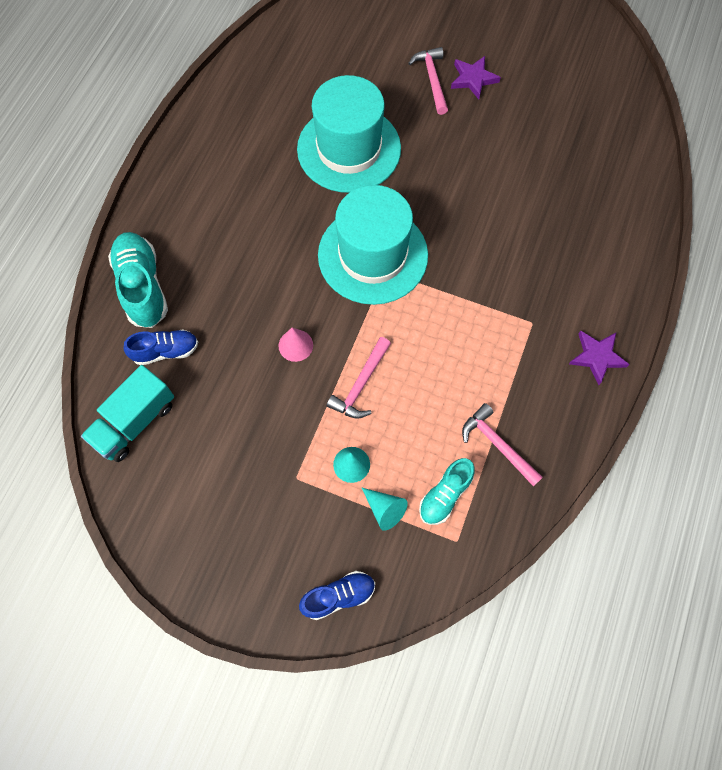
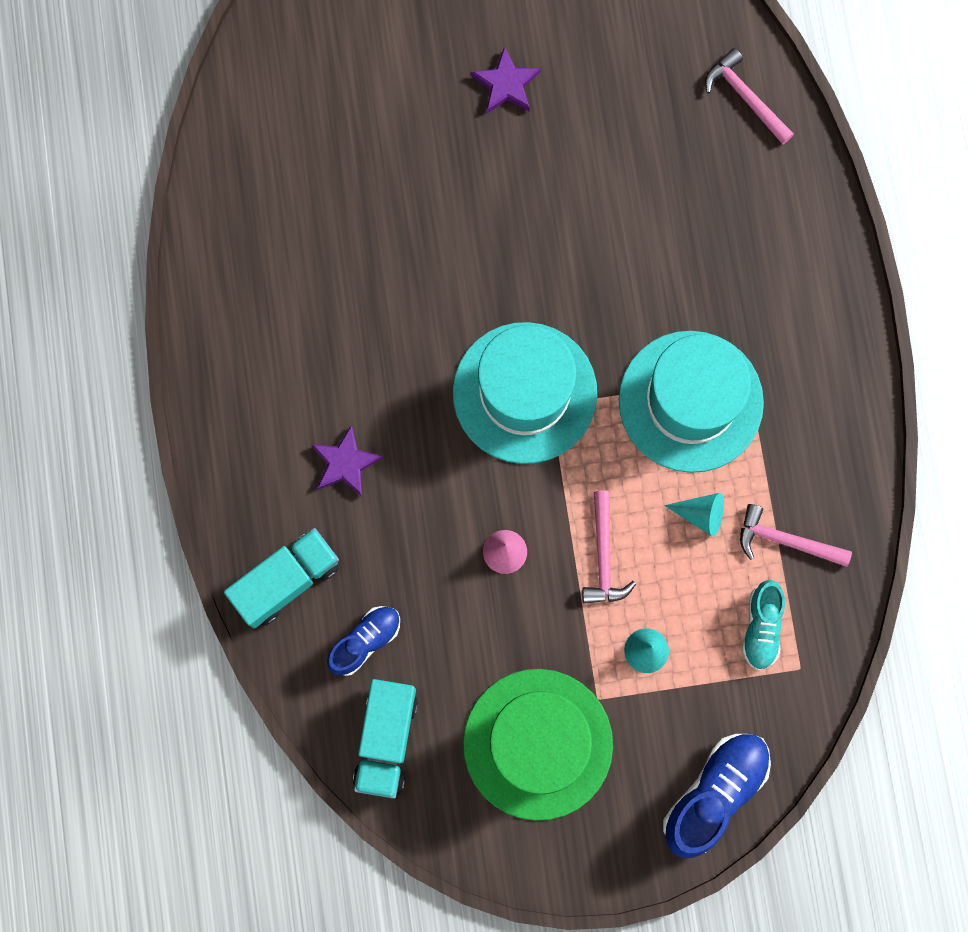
camera: 30 degrees left, 10 degrees up
(143, 287) = (286, 581): turquoise shoe -> turquoise truck
(234, 485) = (537, 744): none -> green hat
(338, 596) = (714, 793): blue shoe -> blue shoe, size x1.60
(349, 149) = (413, 267): turquoise hat -> turquoise hat (690, 401)
(384, 509) = (709, 678): turquoise cone -> turquoise cone (701, 514)
(432, 80) = (456, 113): pink hammer -> pink hammer (745, 97)
(597, 357) = (837, 378): purple star -> purple star (345, 463)

